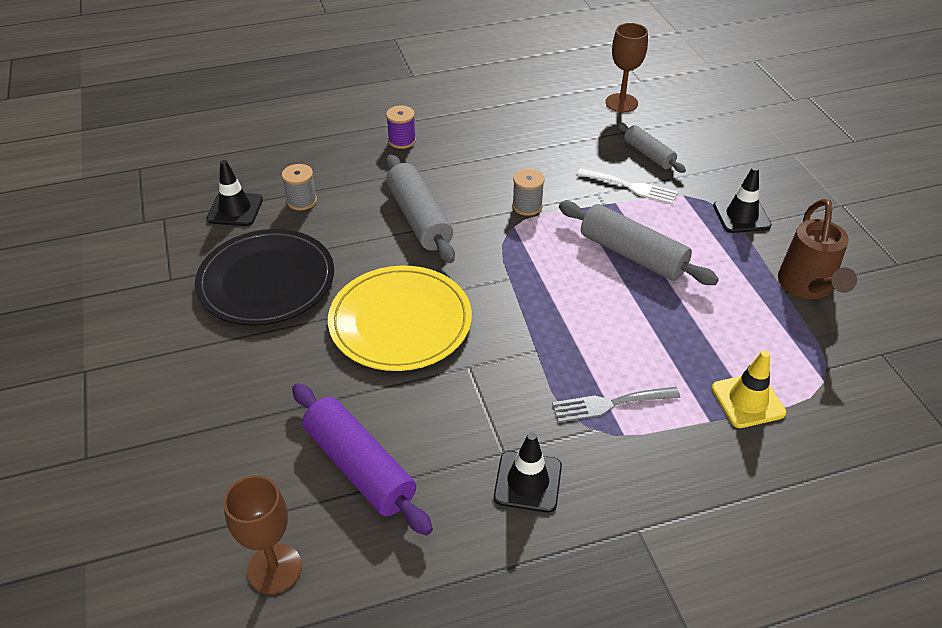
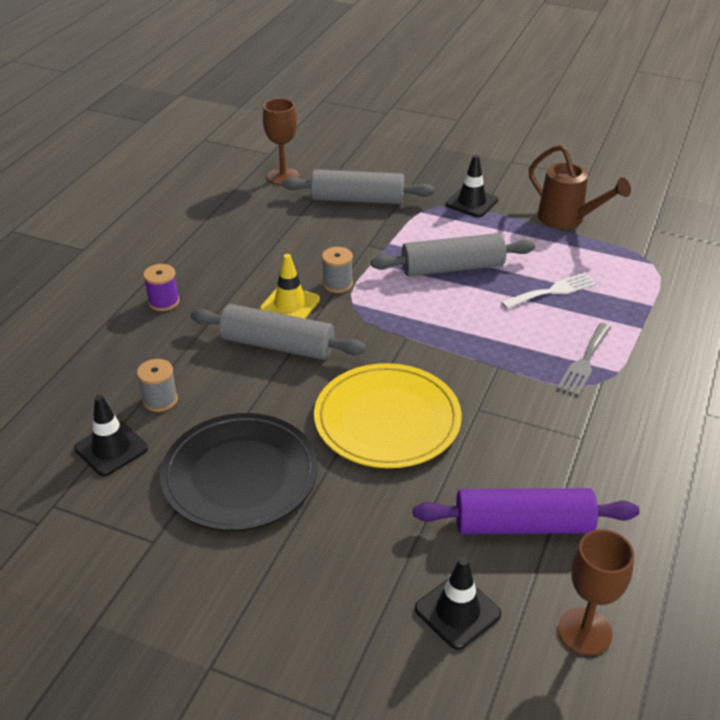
camera: 50 degrees left, 5 degrees down
(528, 482) = (619, 441): black traffic cone -> black traffic cone (457, 611)
(631, 187) = (381, 227): white fork -> white fork (552, 291)
(648, 154) = (357, 199): grey rolling pin -> grey rolling pin, size x1.66
(747, 400) = (639, 302): yellow traffic cone -> yellow traffic cone (290, 304)

